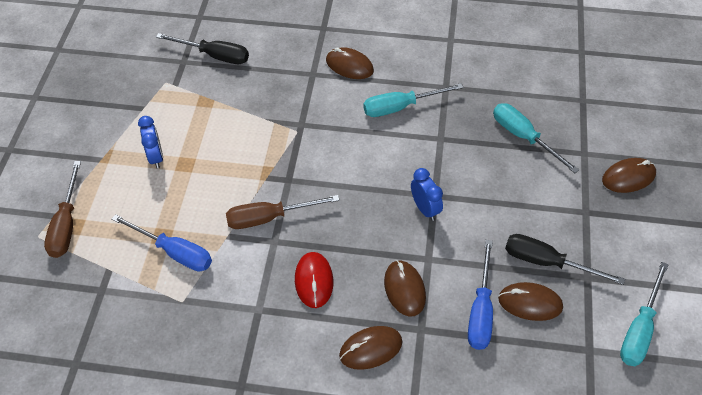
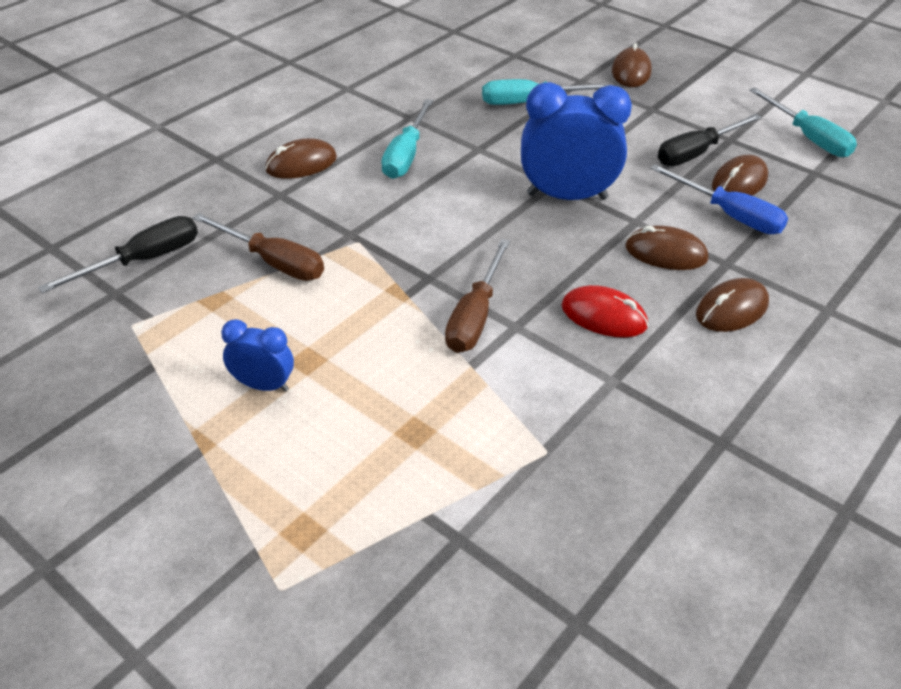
camera: 60 degrees left, 10 degrees down
(66, 224) = (291, 540): brown screwdriver -> brown screwdriver (273, 262)
(174, 252) = (455, 428): blue screwdriver -> none
(370, 349) = (731, 309): brown mouse -> brown mouse turned 45 degrees clockwise
(425, 209) = (567, 196): blue clock -> blue clock, size x1.89

